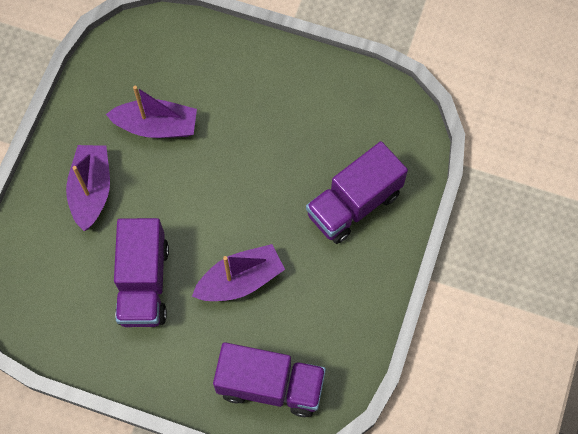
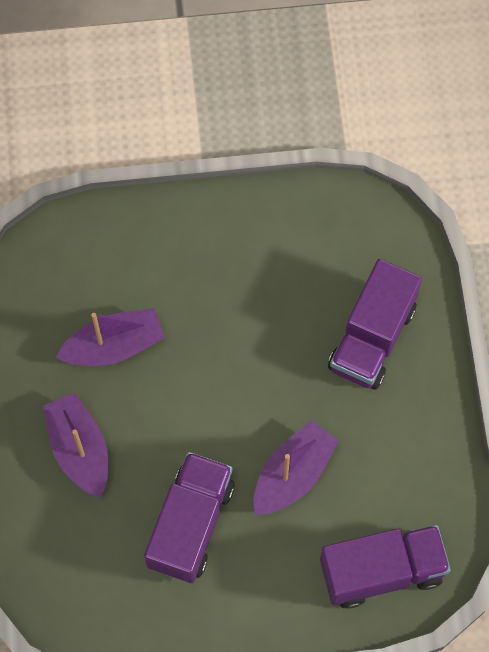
camera: 25 degrees left, 0 degrees up
(144, 283) = (190, 525): purple truck -> purple truck turned 135 degrees counterclockwise

